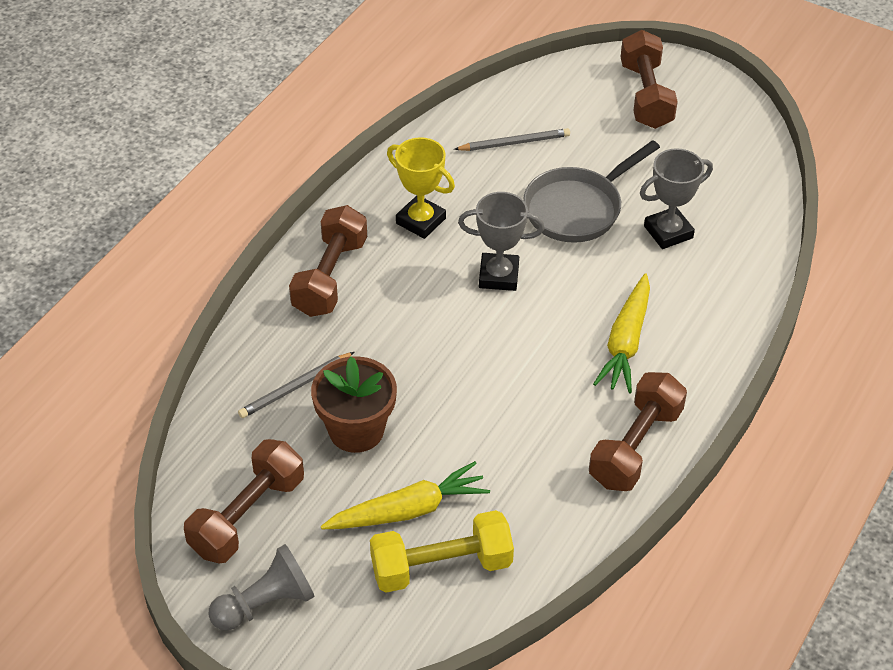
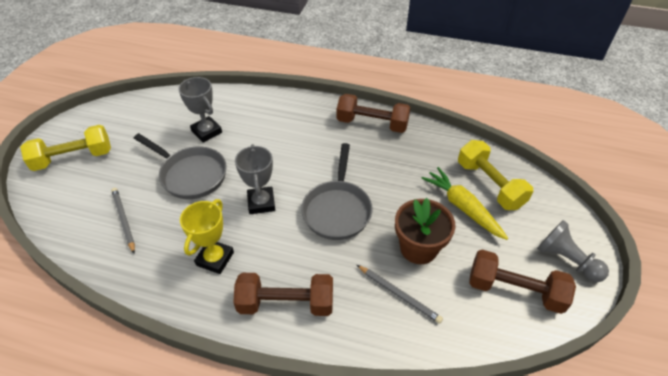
camera: 105 degrees left, 0 degrees up
(457, 356) = (337, 210): none -> grey pan
(626, 342) = (300, 137): yellow carrot -> none
(645, 95) = (73, 158): brown dumbbell -> yellow dumbbell

